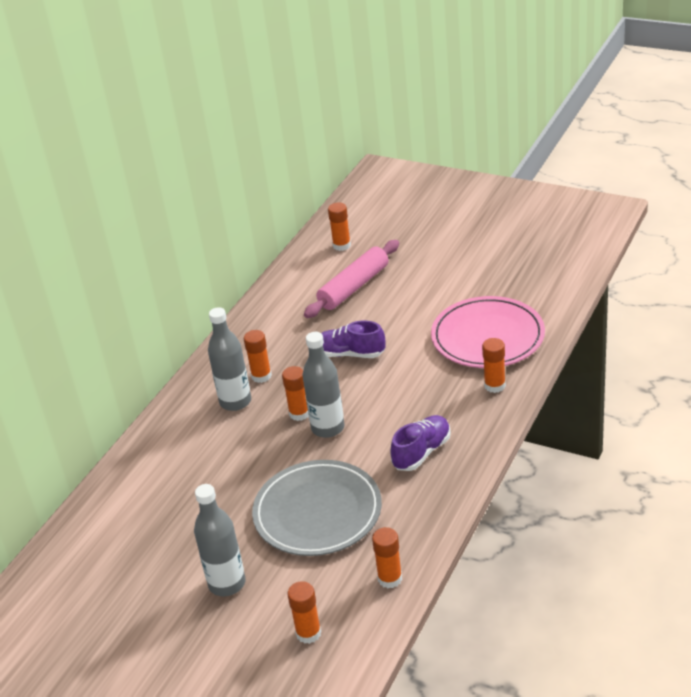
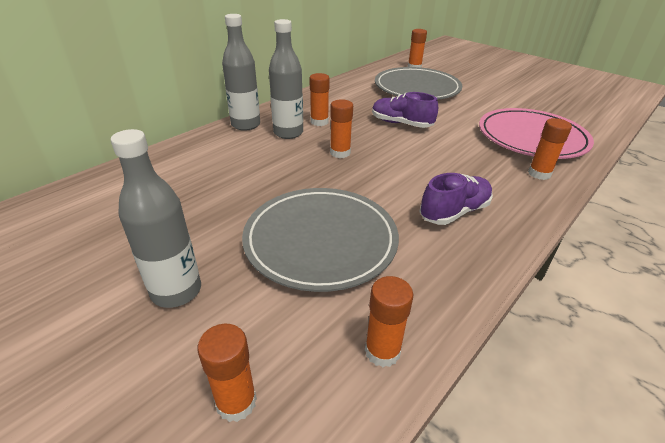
camera: 10 degrees right, 0 degrees up
(328, 428) = (362, 169): grey bottle -> grey bottle (245, 125)
(353, 287) = (417, 88): pink rolling pin -> grey plate

